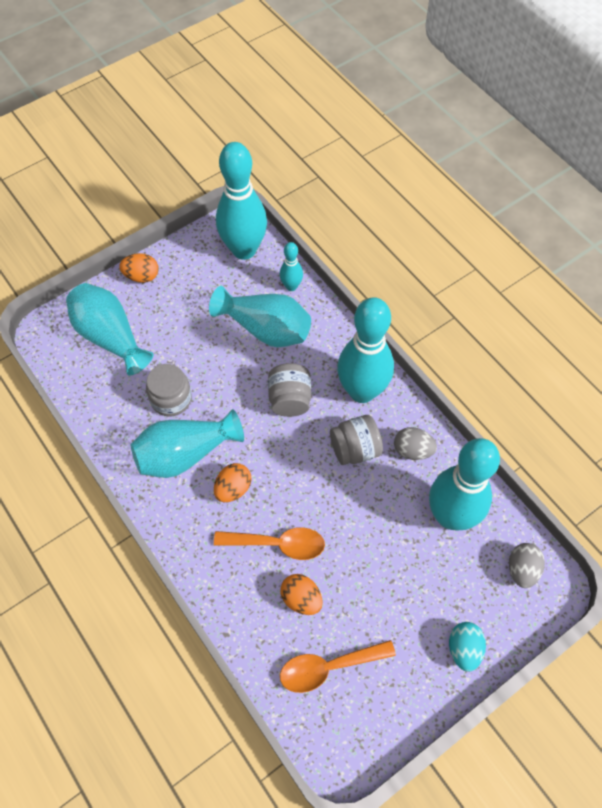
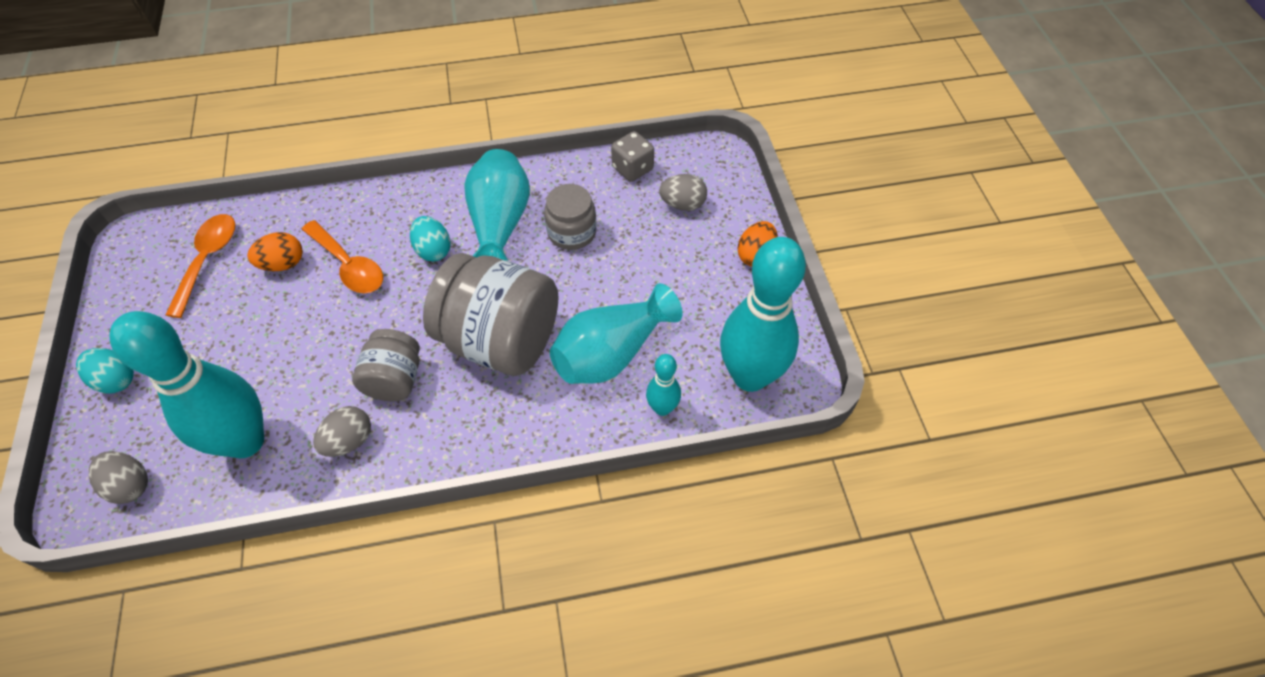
camera: 115 degrees right, 5 degrees down
(84, 385) = (632, 168): none -> grey dice
(110, 337) = (682, 204): turquoise vase -> grey egg
(233, 489) = (433, 250): orange egg -> turquoise egg
(278, 544) = (349, 265): orange spoon -> orange spoon turned 75 degrees counterclockwise
(290, 399) = (500, 340): grey jar -> grey jar, size x1.85
(362, 391) = (461, 422): turquoise bowling pin -> none

